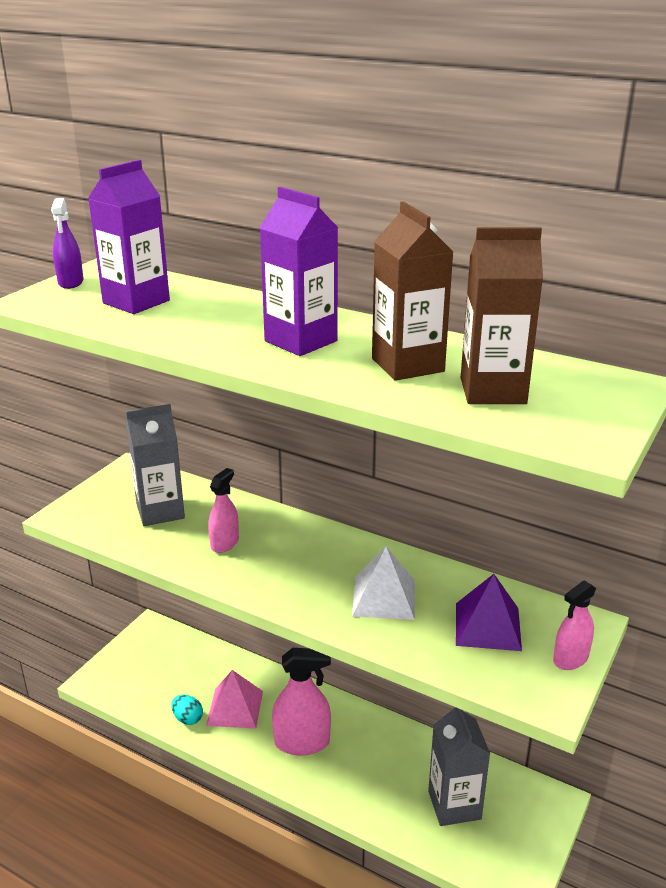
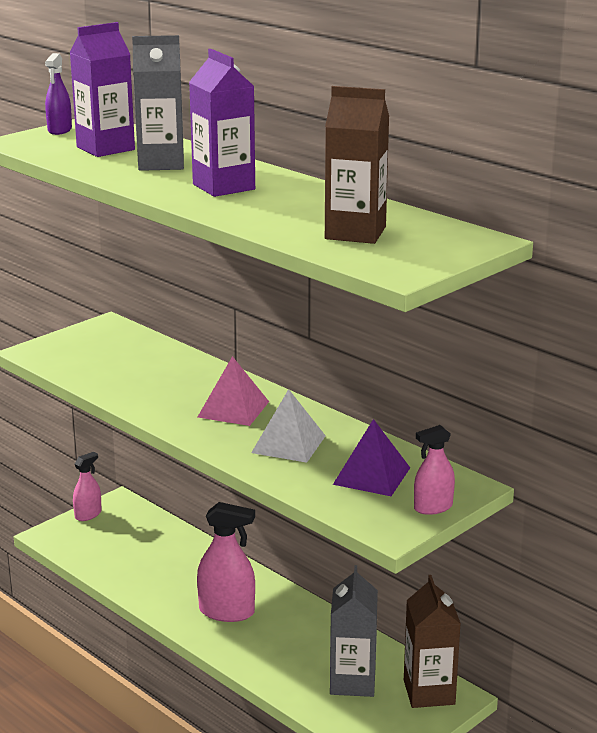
camera: 15 degrees right, 5 degrees down
(160, 511) = (119, 358): grey carton -> grey carton (161, 163)
(188, 718) = (125, 577): turquoise egg -> none
(225, 543) = (166, 388): pink spray bottle -> pink spray bottle (88, 515)
(235, 708) = (174, 575): pink pyramid -> pink pyramid (233, 409)
(407, 365) = (300, 210): brown carton -> brown carton (429, 692)

